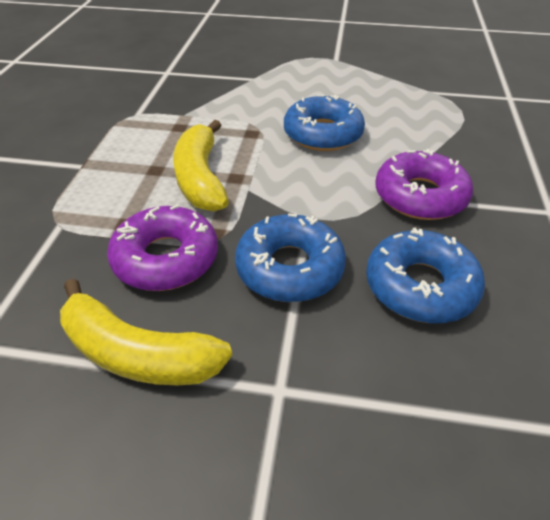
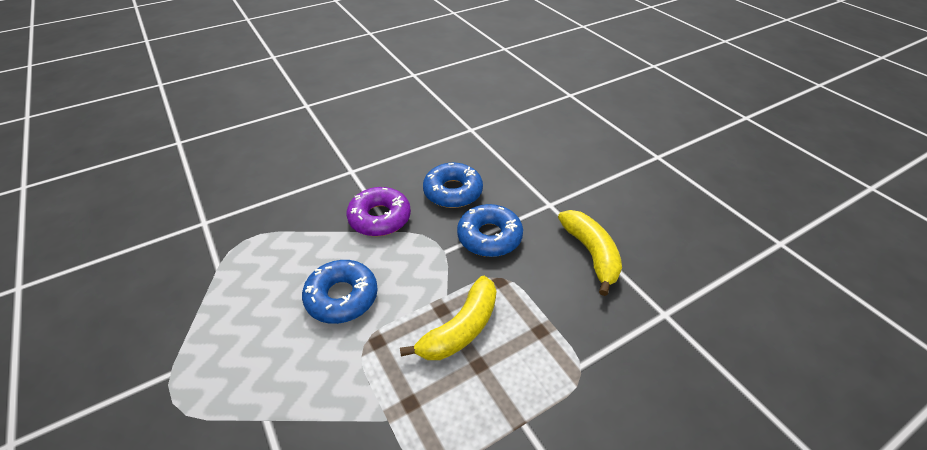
camera: 130 degrees left, 0 degrees up
(166, 258) = (538, 288): purple donut -> none

